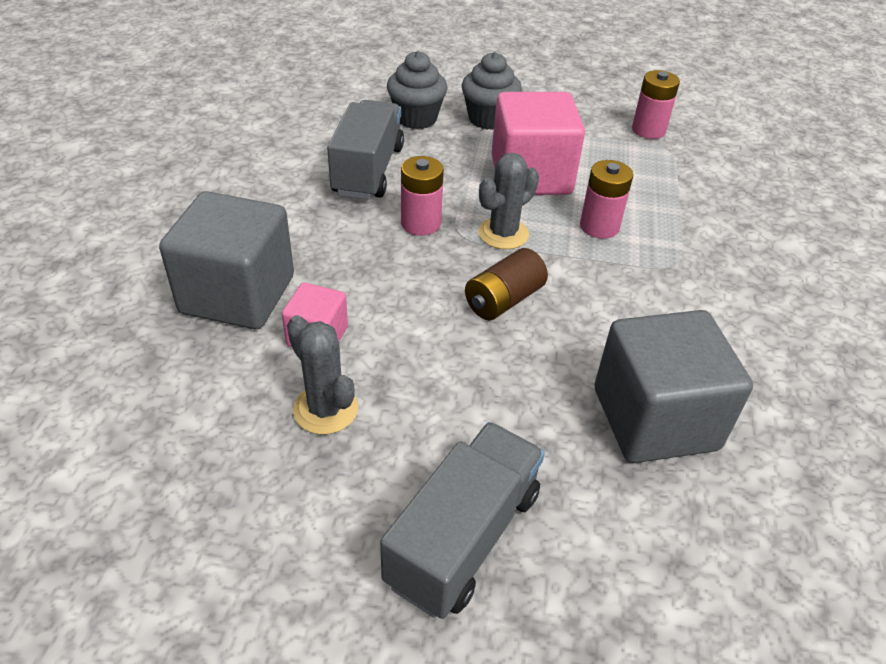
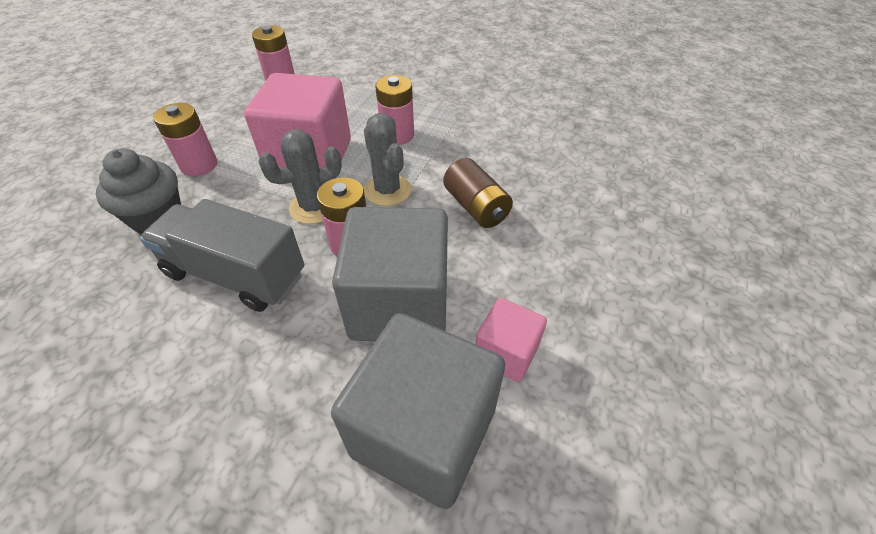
camera: 75 degrees left, 5 degrees up
(325, 409) = (606, 355): grey cactus -> grey cactus (314, 207)
(463, 537) = (728, 277): grey truck -> none
(488, 119) = (199, 165): grey cupcake -> pink battery
(655, 419) = (606, 158): grey cube -> grey cube (399, 304)

